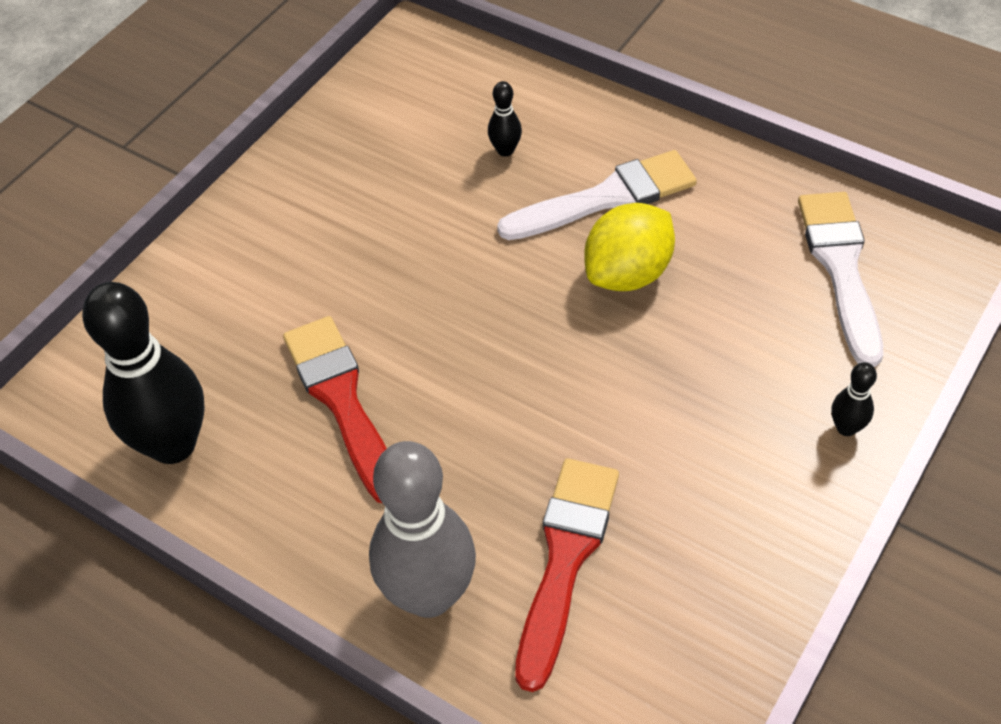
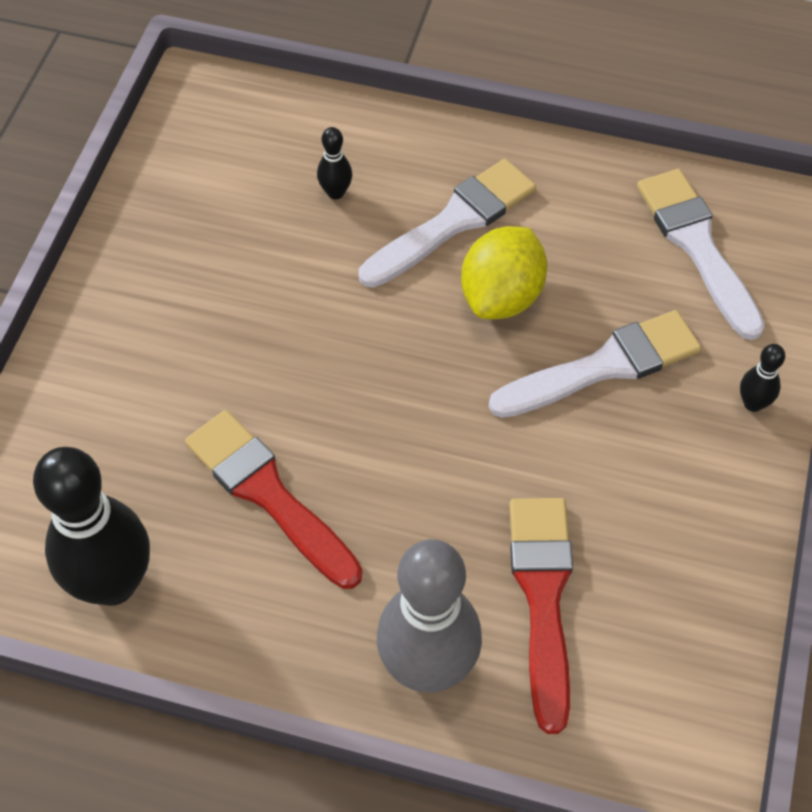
camera: 20 degrees left, 5 degrees up
(705, 358) = (604, 366): none -> white brush

